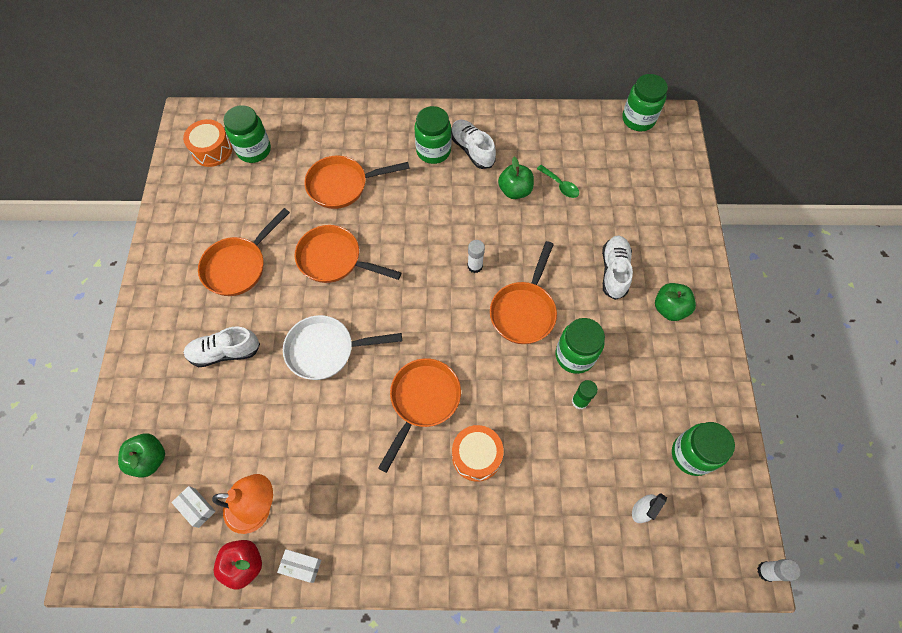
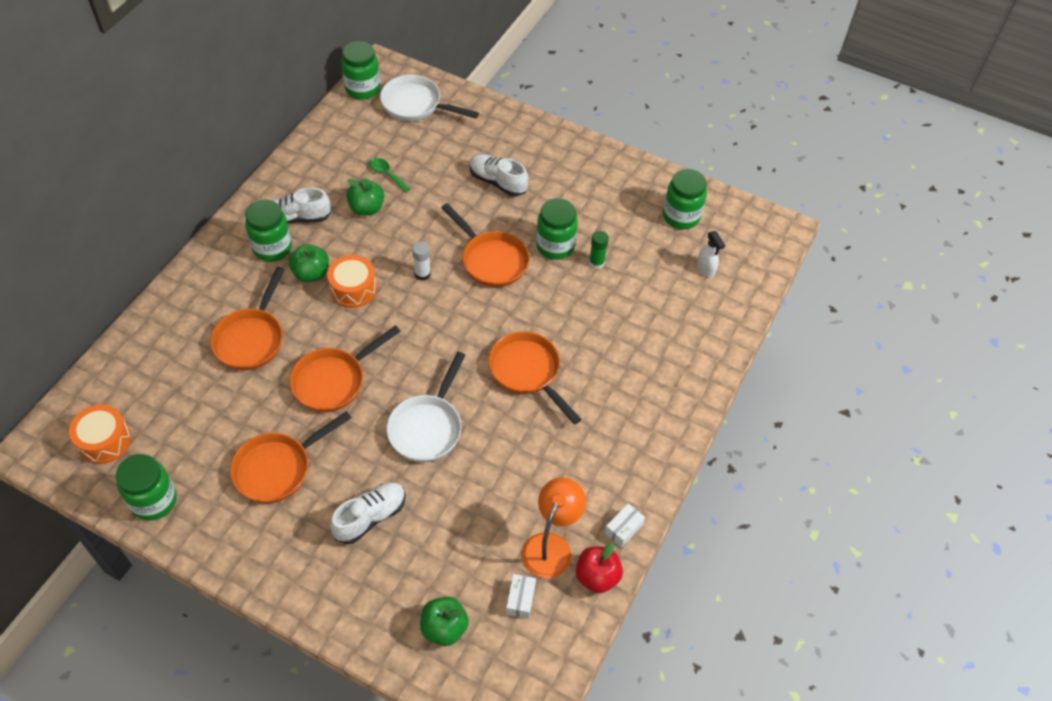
camera: 65 degrees left, 10 degrees down
(197, 508) = (520, 599): white box -> white box turned 60 degrees counterclockwise
(225, 352) = (370, 517): white shoe -> white shoe turned 150 degrees counterclockwise
(239, 266) = (278, 468): orange pan -> orange pan turned 75 degrees clockwise
(254, 150) = (139, 400): green jar -> green jar (154, 501)
(476, 456) = (600, 355): orange drum -> orange drum (353, 289)
(560, 185) = (387, 174): green spoon -> green spoon turned 120 degrees counterclockwise
(652, 165) = (416, 105): none -> white pan
(669, 308) = (555, 165): green apple -> green apple (311, 274)
(766, 571) = (786, 221): white glue stick -> none

